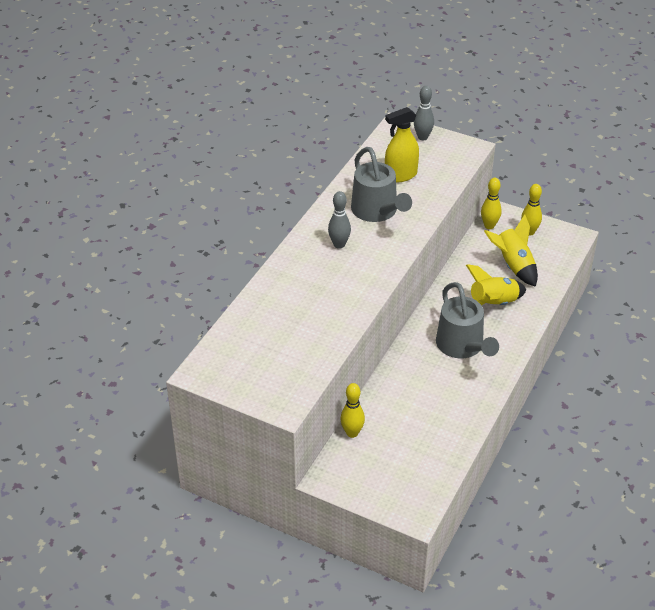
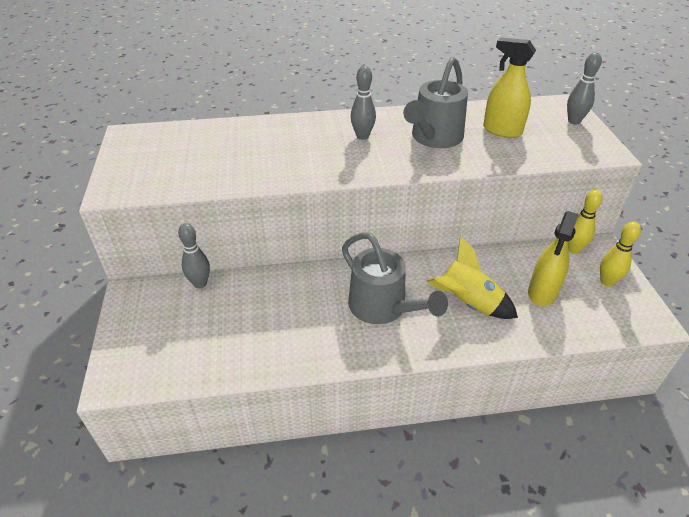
camera: 55 degrees right, 0 degrees up
(352, 433) = (200, 283): yellow bowling pin -> grey bowling pin
(462, 347) = (383, 308): grey watering can -> grey watering can turned 75 degrees counterclockwise
(513, 266) = (542, 292): yellow rocket -> yellow spray bottle

